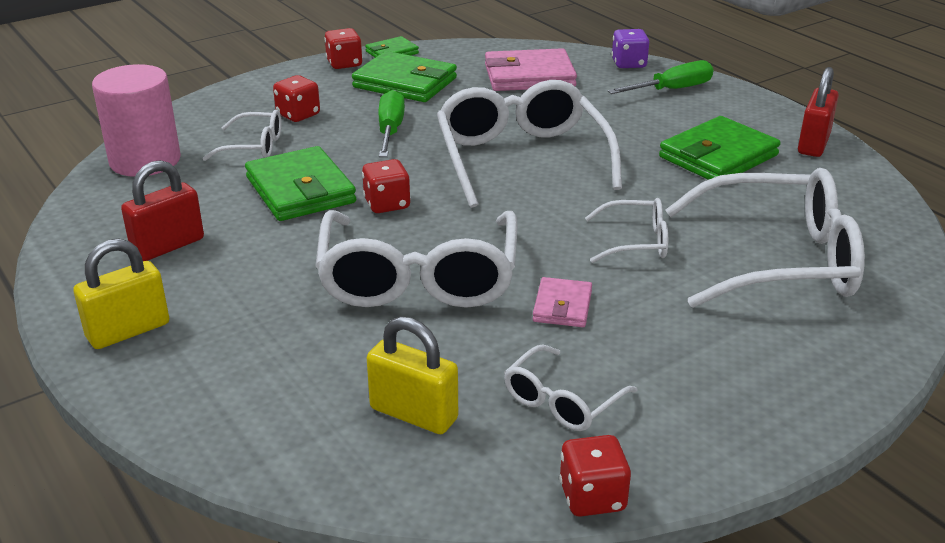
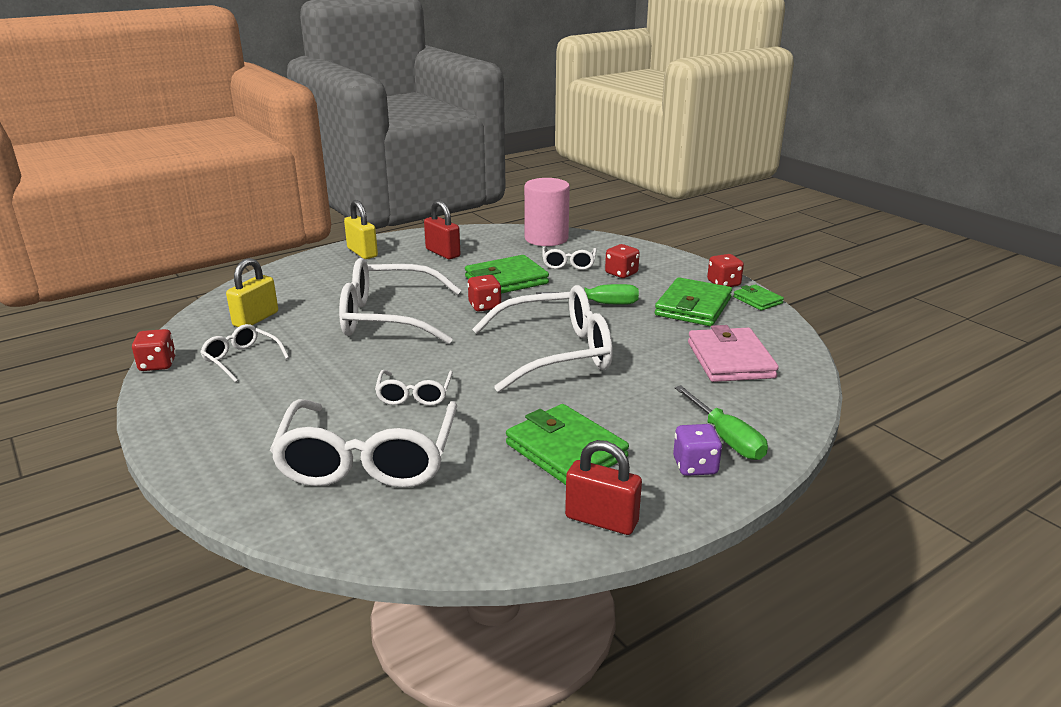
camera: 90 degrees right, 5 degrees down
(562, 306) = (338, 362): pink wallet -> none
(629, 64) = (789, 416): purple dice -> purple dice (695, 466)

